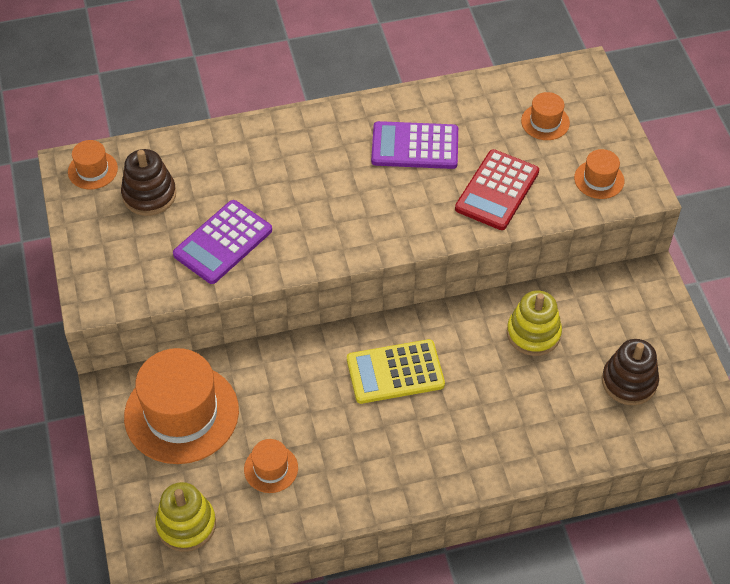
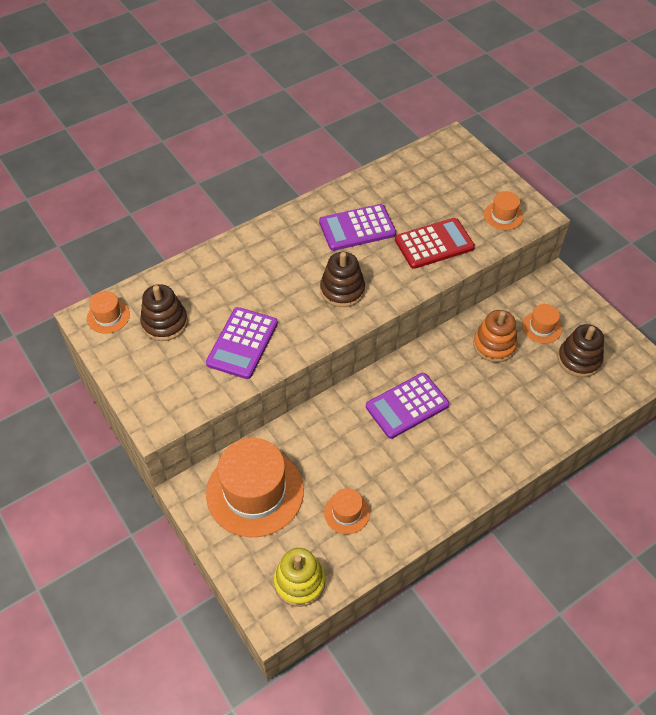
camera: 20 degrees left, 0 degrees up
(362, 214) = (342, 290): none -> brown stacking toy
(395, 372) = (407, 406): yellow calculator -> purple calculator
(497, 190) = (434, 244): red calculator -> red calculator turned 120 degrees counterclockwise
(533, 333) = (494, 345): yellow stacking toy -> orange stacking toy
(545, 122) = (444, 185): orange hat -> orange hat (541, 327)

